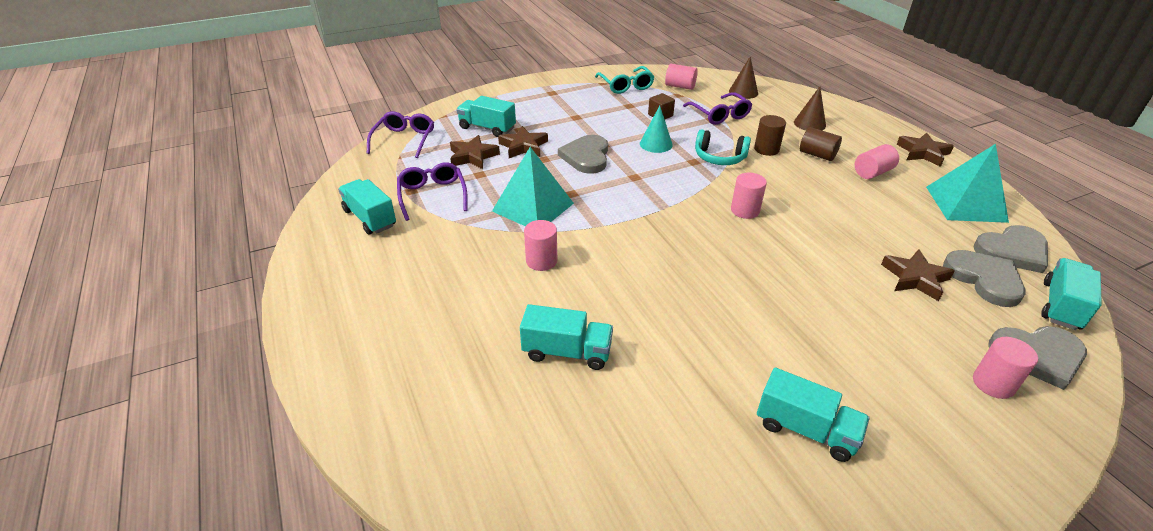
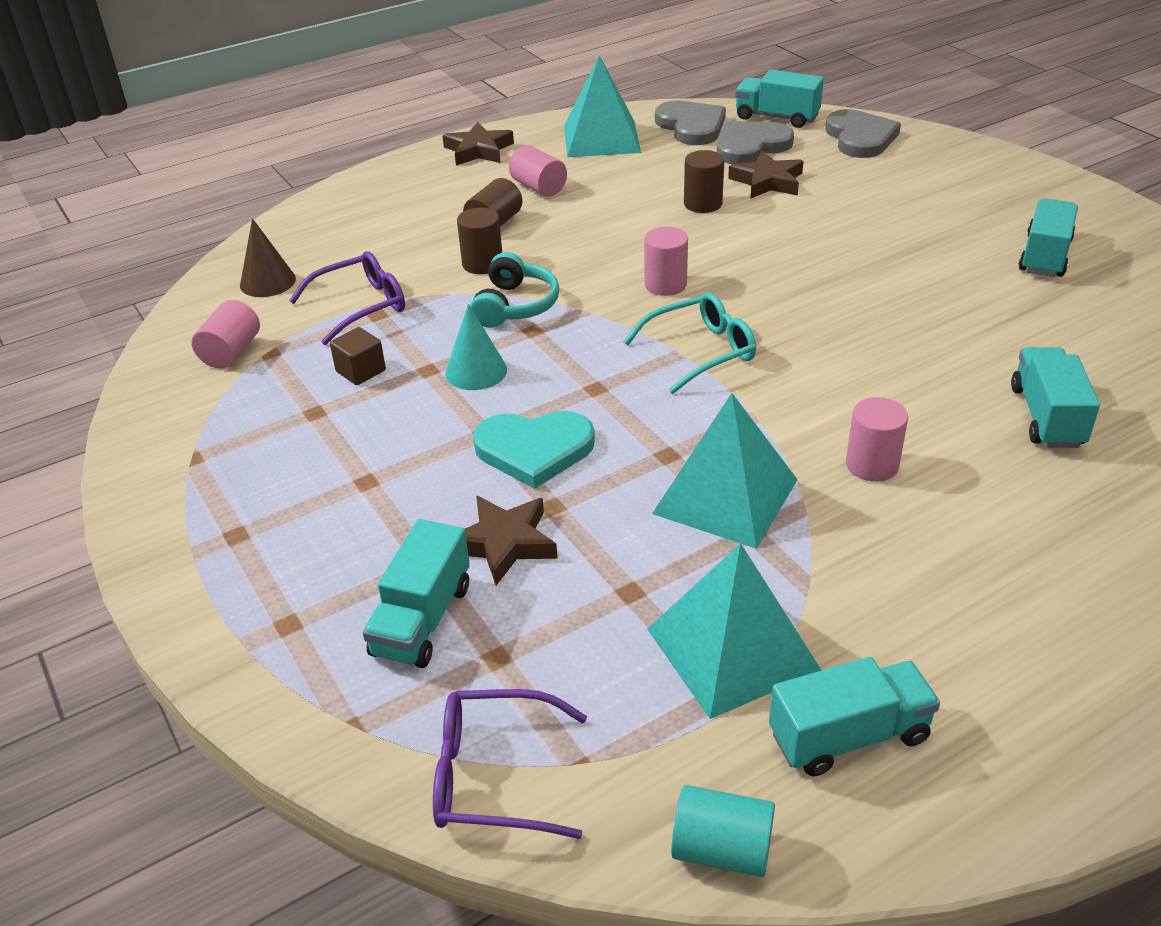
camera: 95 degrees left, 0 degrees up
(342, 181) = (721, 850): none -> turquoise cylinder
(370, 218) = (848, 736): turquoise truck -> turquoise truck turned 150 degrees counterclockwise
(432, 196) = (732, 649): purple glasses -> turquoise pyramid
(473, 156) = (558, 618): brown star -> none
(586, 157) = (534, 450): grey heart -> turquoise heart
(625, 85) = (214, 423): turquoise glasses -> turquoise glasses (700, 352)
(809, 123) = (394, 225): brown cone -> none
(865, 239) = (703, 204): none -> brown cylinder
(993, 383) = (913, 162): pink cylinder -> none

